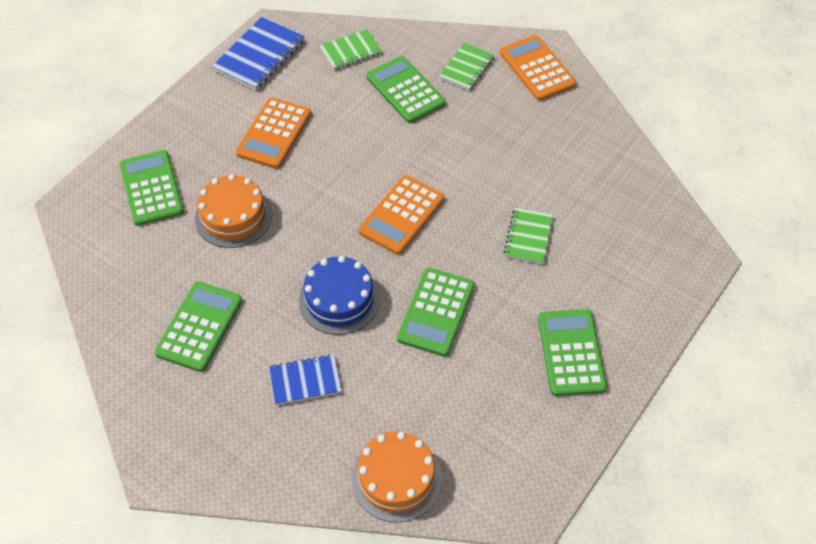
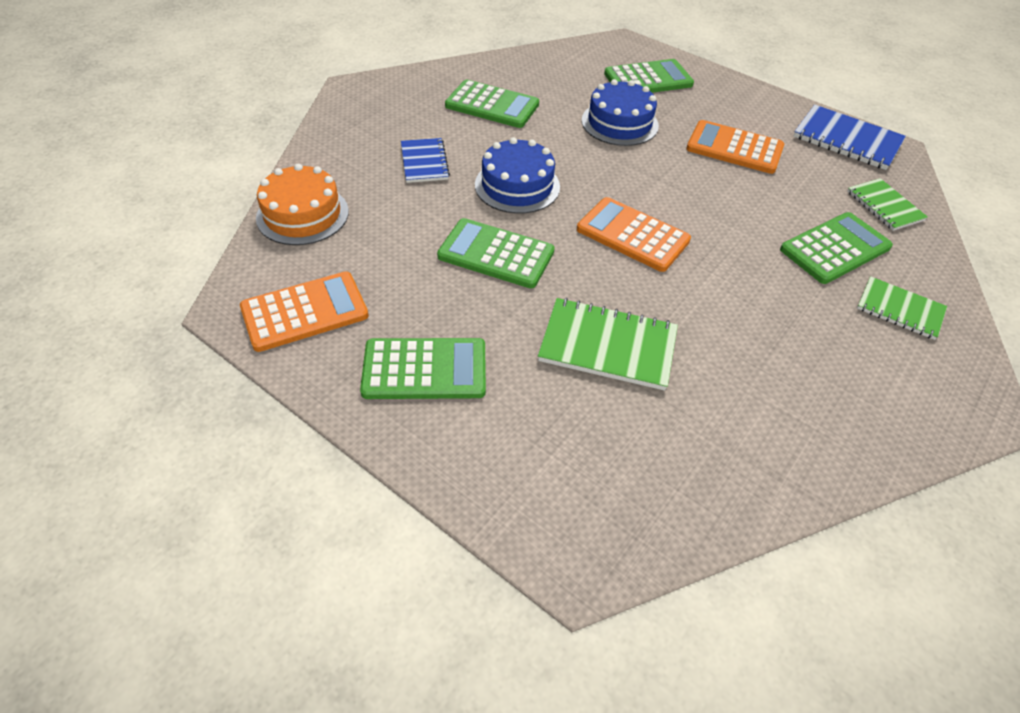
camera: 90 degrees right, 5 degrees down
(233, 216) = (619, 123): orange cake -> blue cake
(528, 237) = (607, 346): green notebook -> green notebook, size x1.56
(537, 68) = (932, 390): orange calculator -> orange calculator (305, 312)

